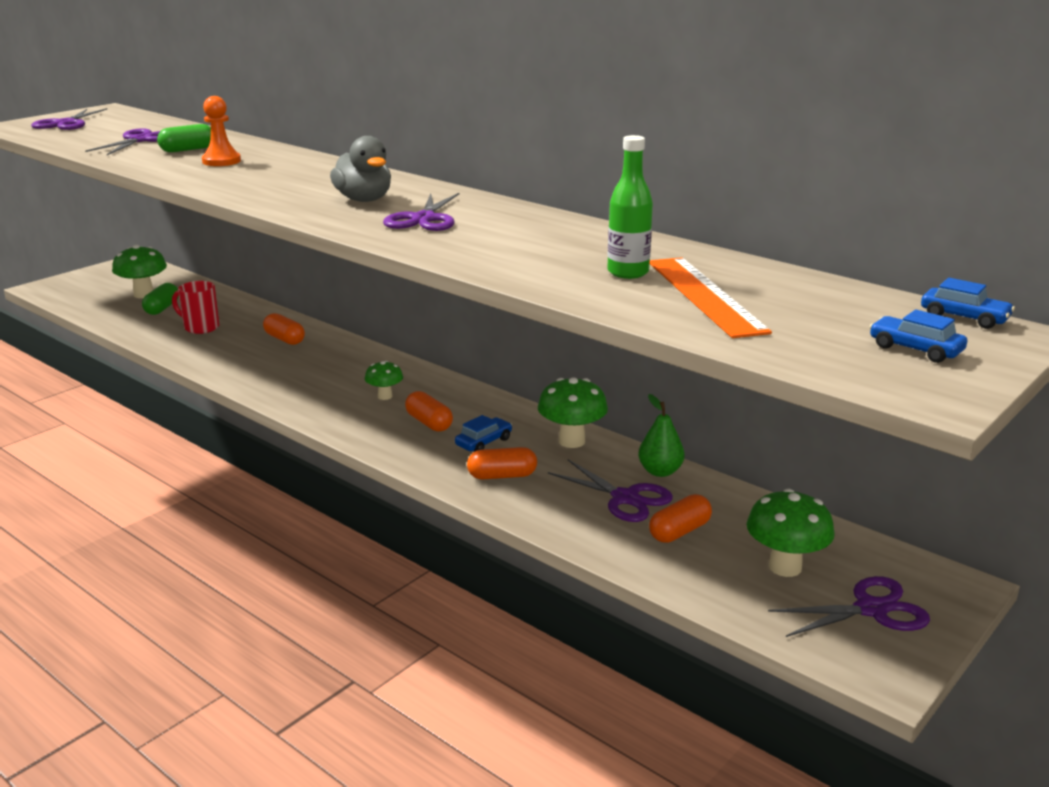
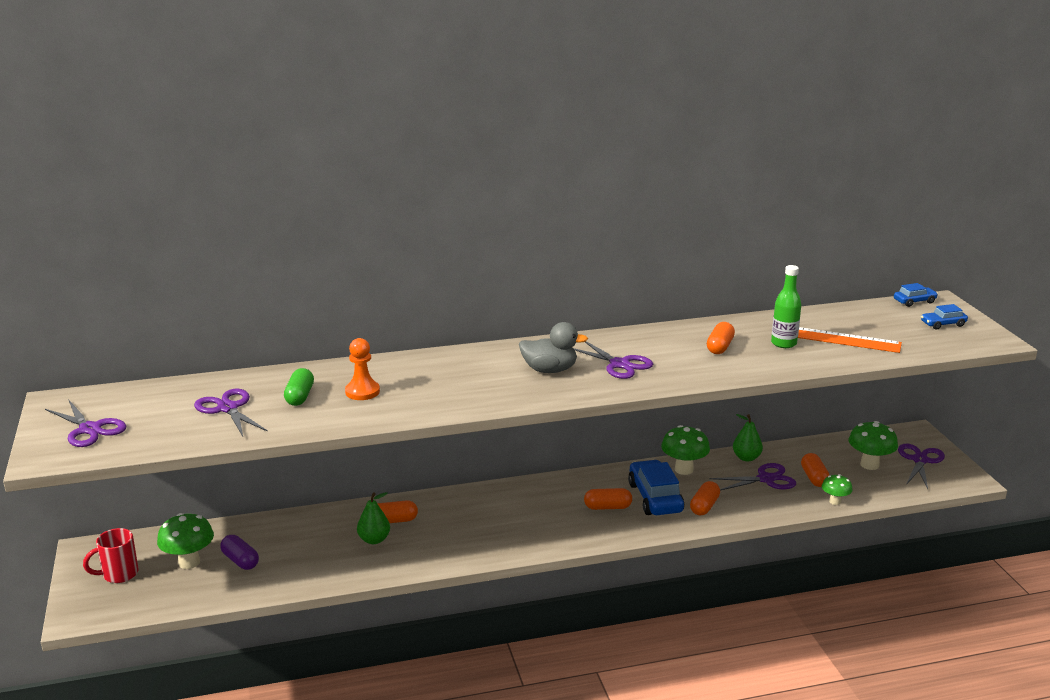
camera: 55 degrees left, 0 degrees up
(162, 308) = (240, 560): green capsule -> purple capsule
(200, 327) = (314, 552): red mug -> red mug (119, 574)
(244, 342) = (374, 540): none -> green pear
(385, 396) = (548, 510): green mushroom -> green mushroom (835, 501)
(484, 442) = (655, 498): blue car -> blue car, size x1.90
(554, 247) = (719, 347): none -> orange capsule

